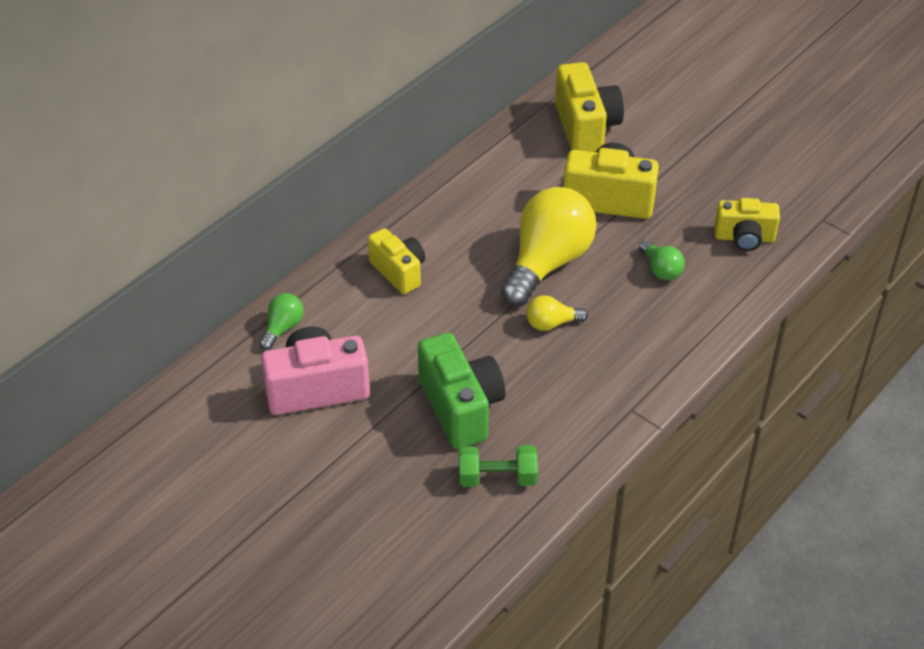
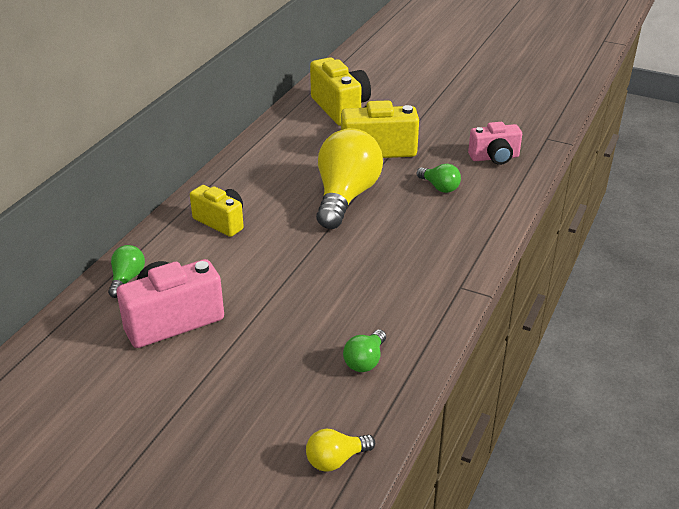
camera: 15 degrees left, 10 degrees down
(461, 407) = (311, 311): green camera -> none
(497, 478) = (365, 361): green dumbbell -> green light bulb
(551, 323) = (366, 237): yellow light bulb -> yellow light bulb (336, 460)
(744, 238) = (494, 158): yellow camera -> pink camera

